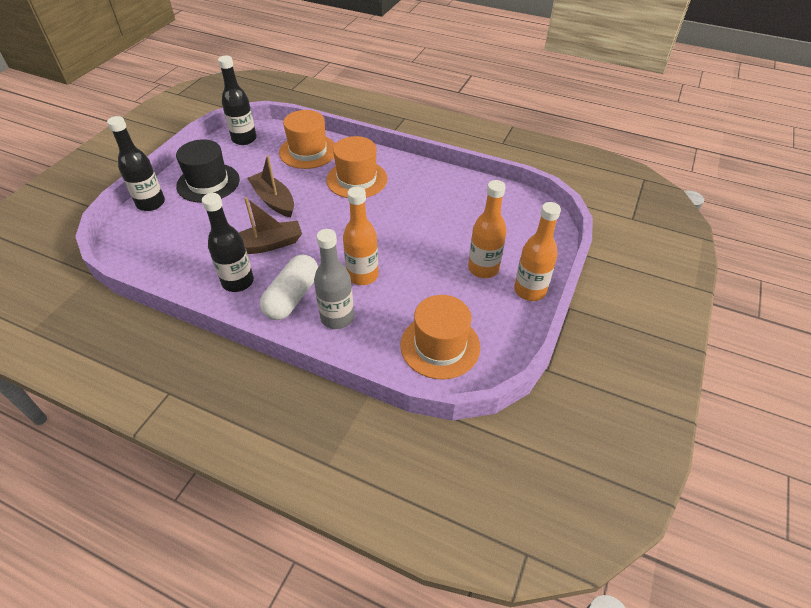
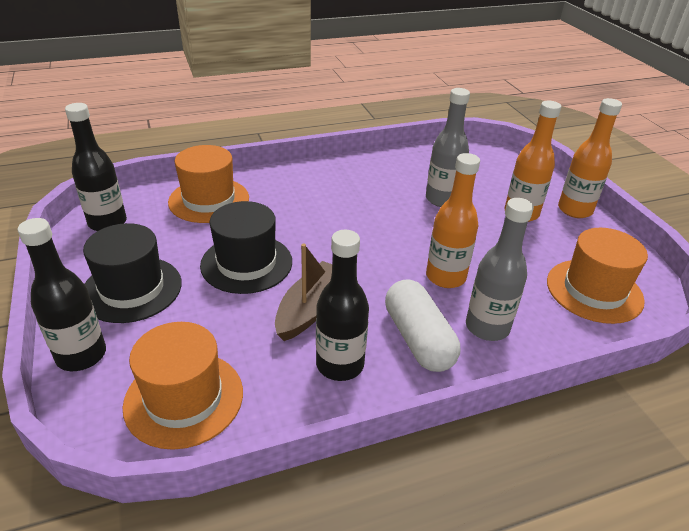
camera: 45 degrees left, 10 degrees down
(274, 200) = (246, 263): brown boat -> black hat
(357, 179) = (302, 200): orange hat -> orange hat (184, 398)
(444, 227) = (442, 199): none -> grey bottle

